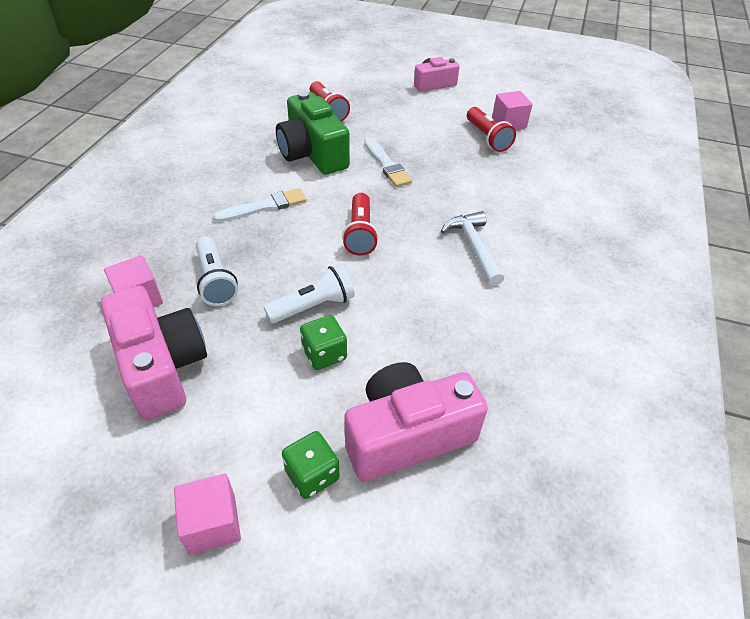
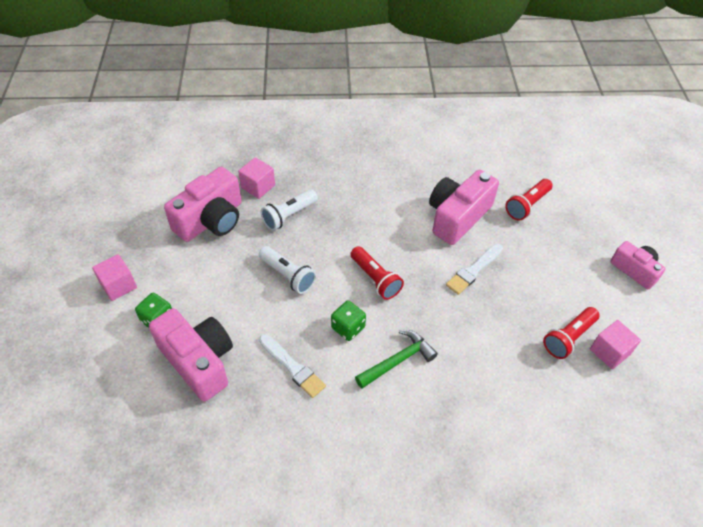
camera: 70 degrees right, 5 degrees up
(264, 206) = (375, 212): white brush -> white brush (292, 367)
(312, 153) = (457, 216): green camera -> pink camera
(324, 354) = (248, 296): green dice -> green dice (348, 327)
(360, 233) = (375, 279): red flashlight -> red flashlight turned 105 degrees counterclockwise
(474, 247) = (398, 361): white hammer -> green hammer

